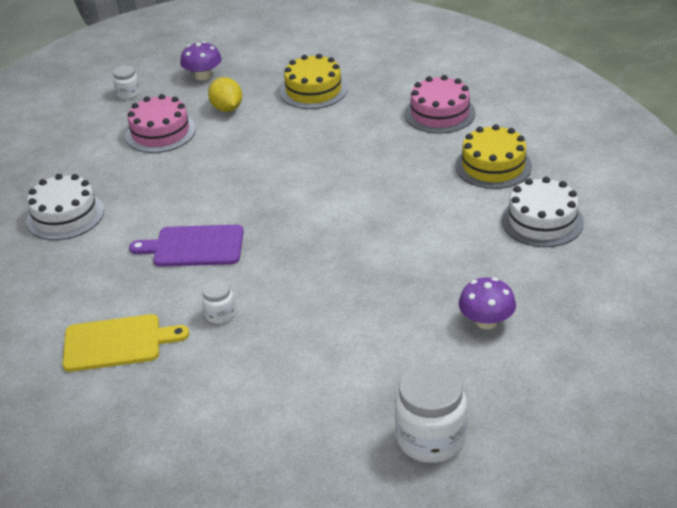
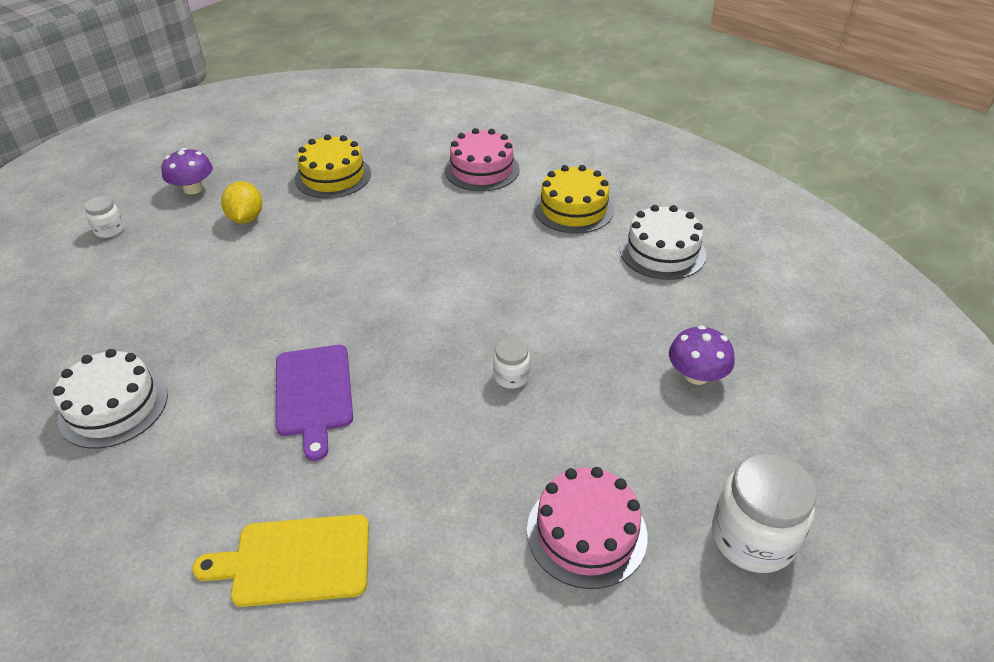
camera: 30 degrees left, 5 degrees up
(117, 342) = (295, 561): yellow cutting board -> yellow cutting board turned 150 degrees counterclockwise
(160, 132) = (181, 266): pink cake -> pink cake (586, 532)
(194, 247) = (314, 394): purple cutting board -> purple cutting board turned 75 degrees counterclockwise
(220, 314) = (404, 471): white jar -> white jar (511, 376)
(227, 108) = (246, 218): yellow lemon -> yellow lemon turned 45 degrees clockwise

